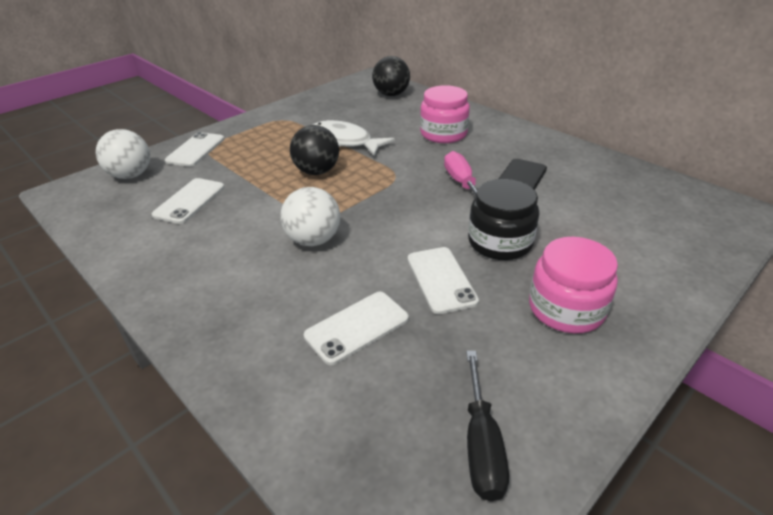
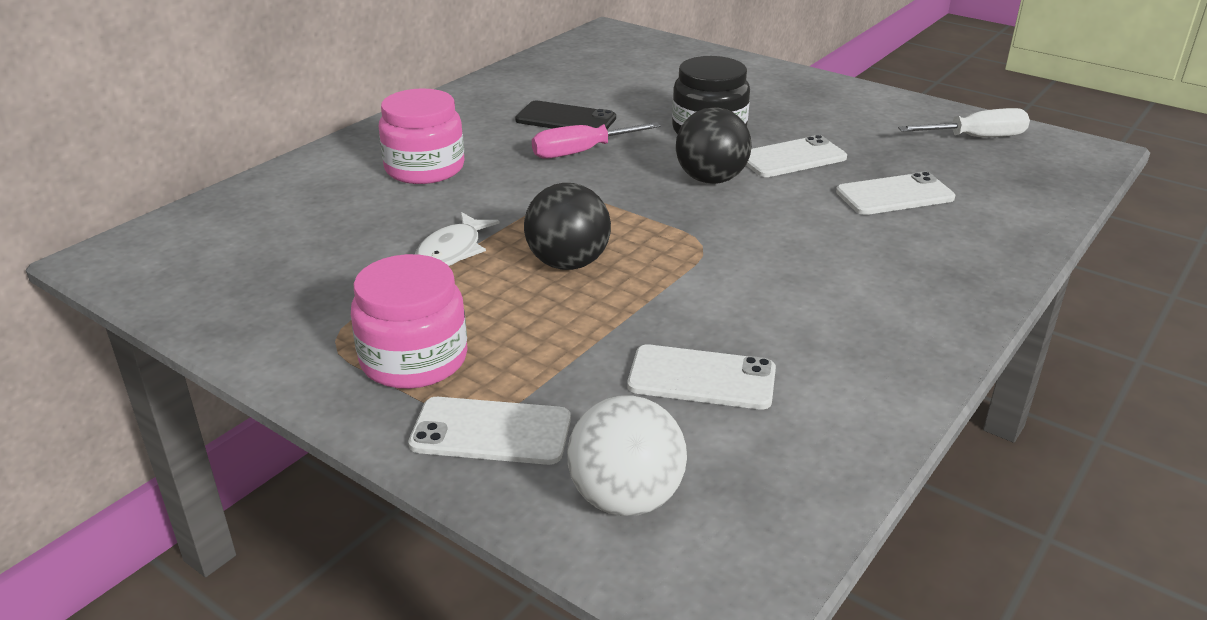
camera: 100 degrees left, 5 degrees down
(313, 240) = (759, 239): white ball -> none
(344, 142) = (452, 251): white fish -> white fish, size x0.66
(357, 327) = (894, 195): white phone -> white phone turned 60 degrees counterclockwise
(391, 94) = (230, 224): black ball -> black ball (711, 179)
(481, 445) = (976, 138): black screwdriver -> white screwdriver
(566, 308) = (800, 105): pink jar -> pink jar (414, 359)

